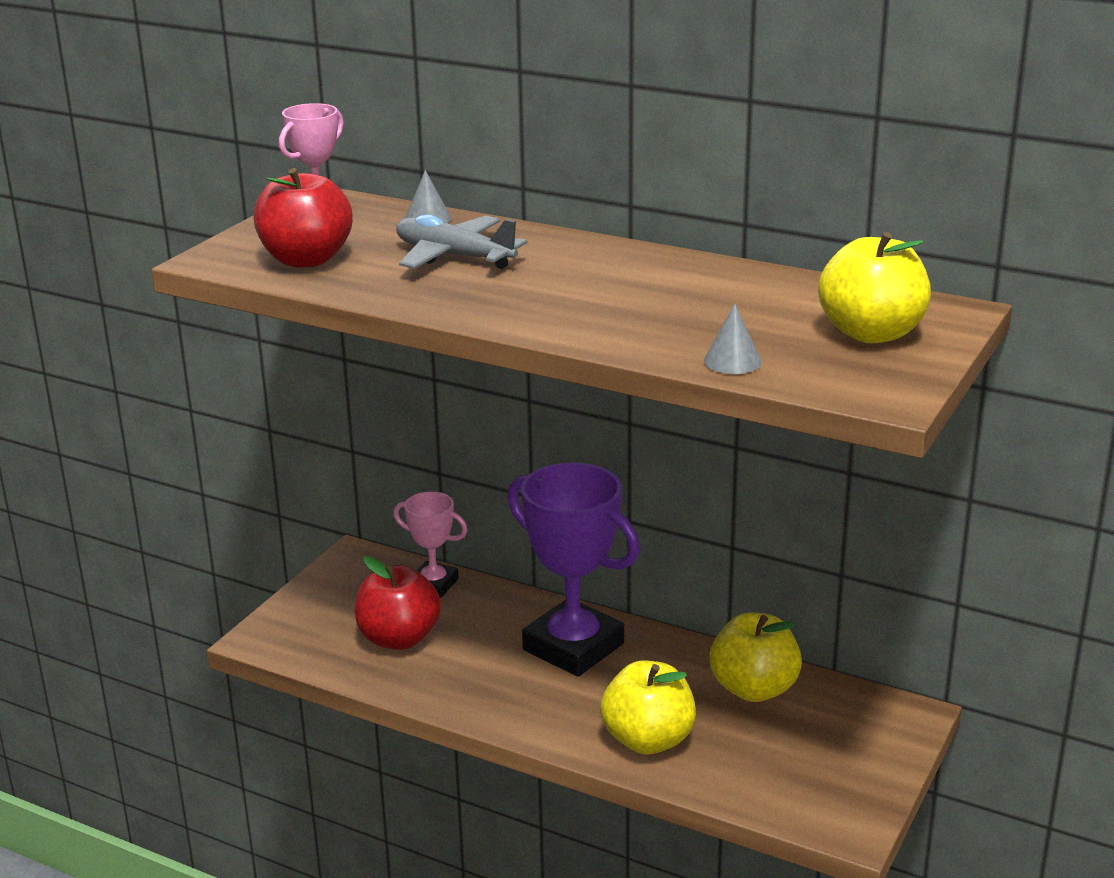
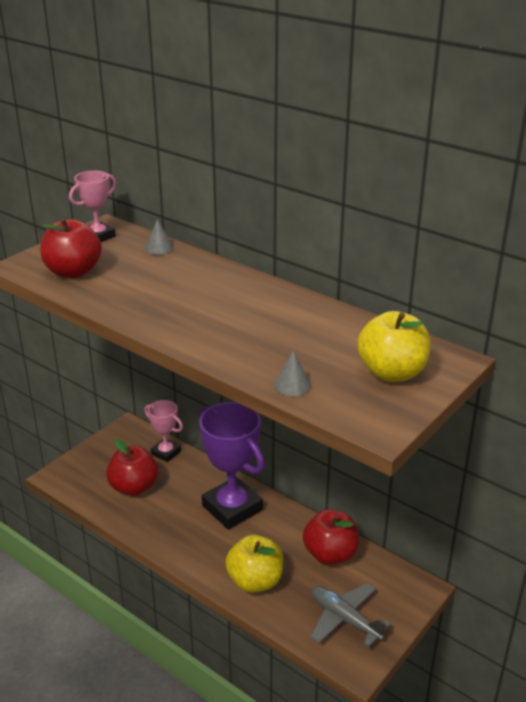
camera: 10 degrees right, 5 degrees up
(454, 257) = (160, 279): grey plane -> grey plane (345, 619)
(754, 689) = (330, 554): yellow apple -> red apple

